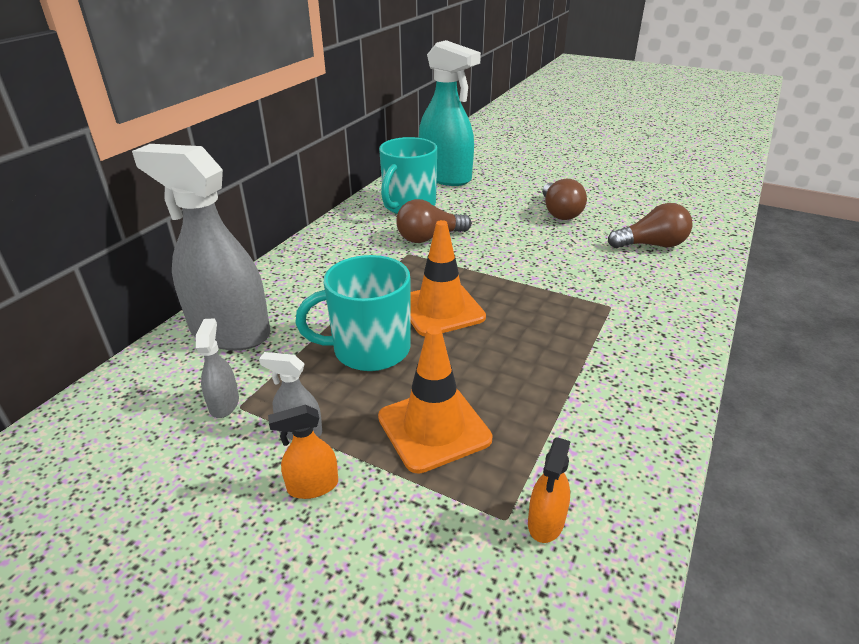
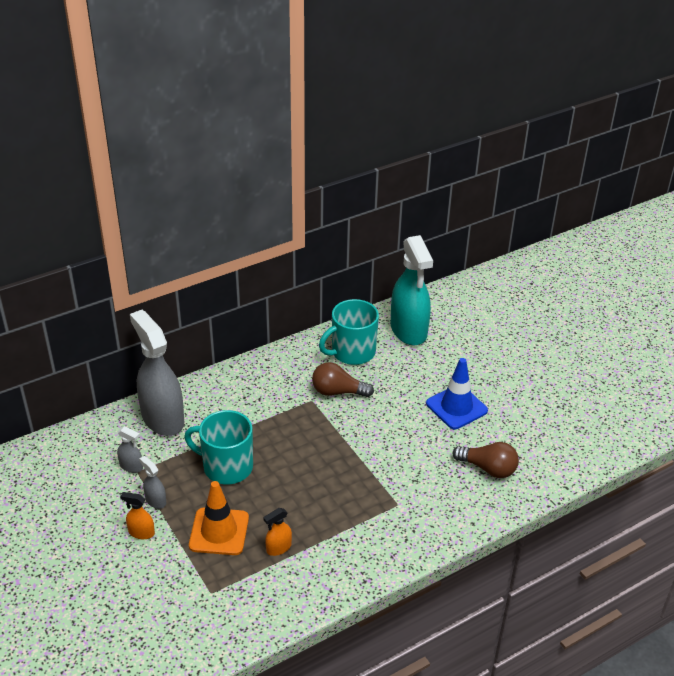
camera: 30 degrees right, 5 degrees up
(224, 404) = (131, 466): grey spray bottle -> grey spray bottle turned 90 degrees clockwise
(441, 309) = (290, 457): orange traffic cone -> none
(546, 522) = (226, 603): orange spray bottle -> orange spray bottle (278, 548)
(559, 212) = (456, 407): brown light bulb -> blue traffic cone

